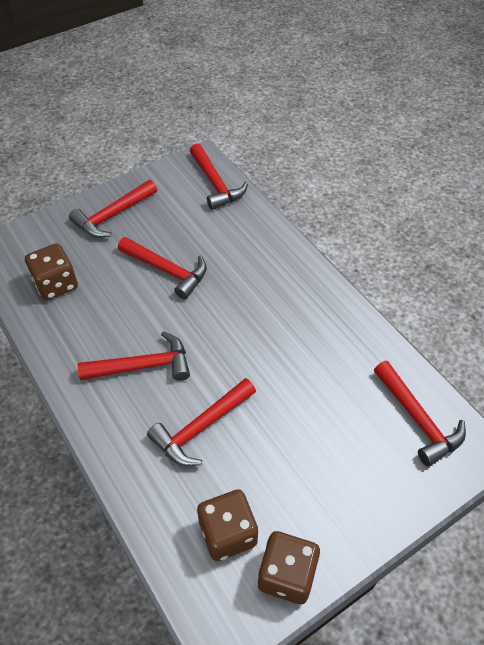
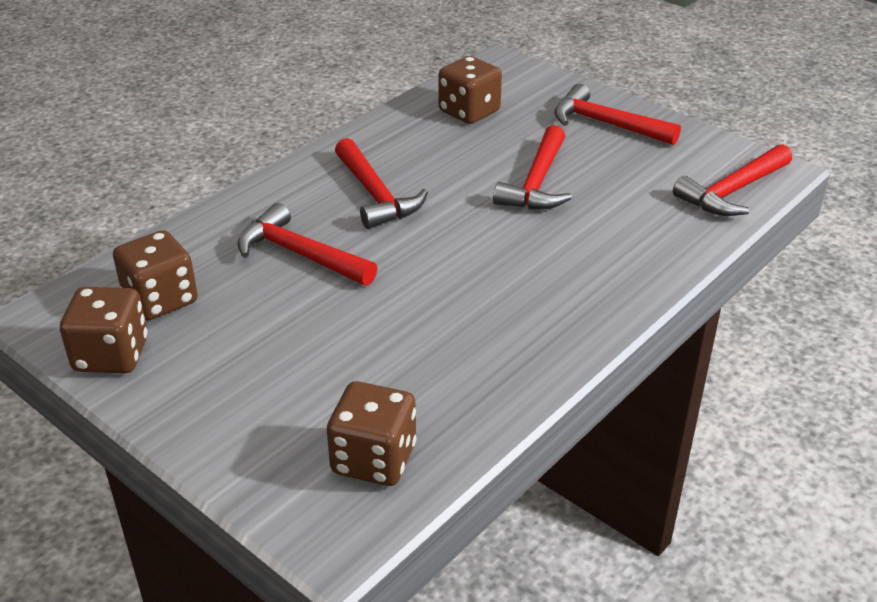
camera: 75 degrees right, 15 degrees down
(417, 419) = (374, 459): red hammer -> brown dice

